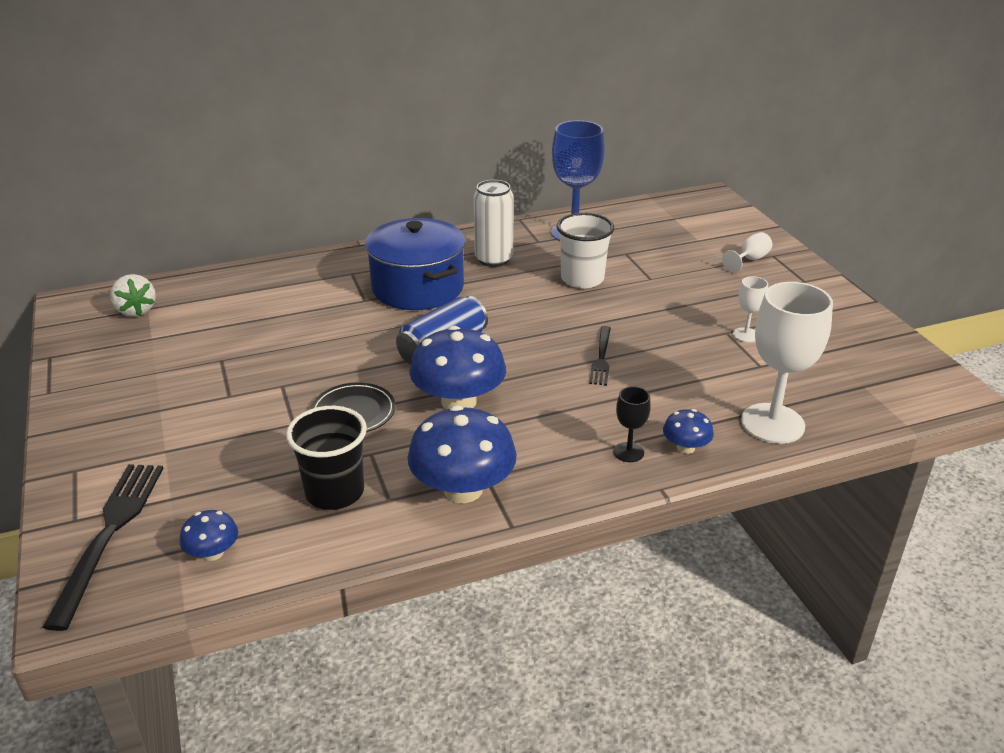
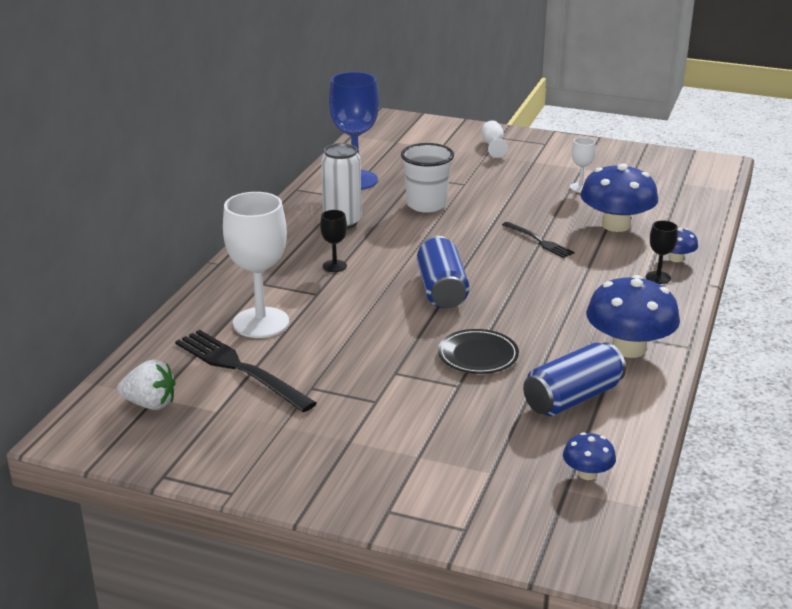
camera: 50 degrees left, 5 degrees down
(109, 534) = (507, 516): black fork -> black fork (240, 369)
(335, 492) = (572, 398): black cup -> blue can
(417, 288) = (334, 266): blue pot -> black goblet
(459, 401) = (521, 310): blue mushroom -> blue mushroom (616, 225)
(772, 423) = (685, 223): white goblet -> white goblet (261, 323)

